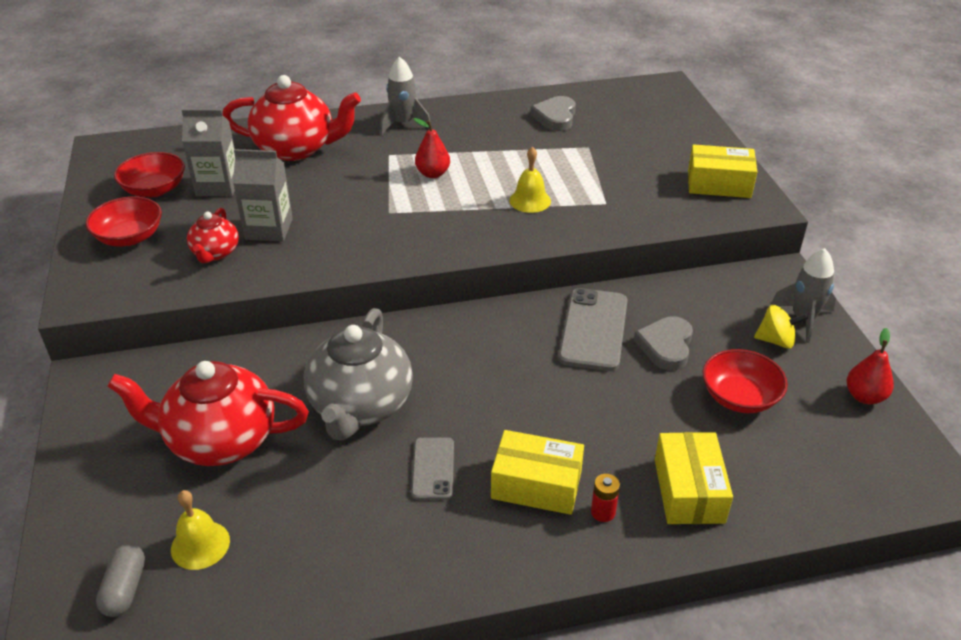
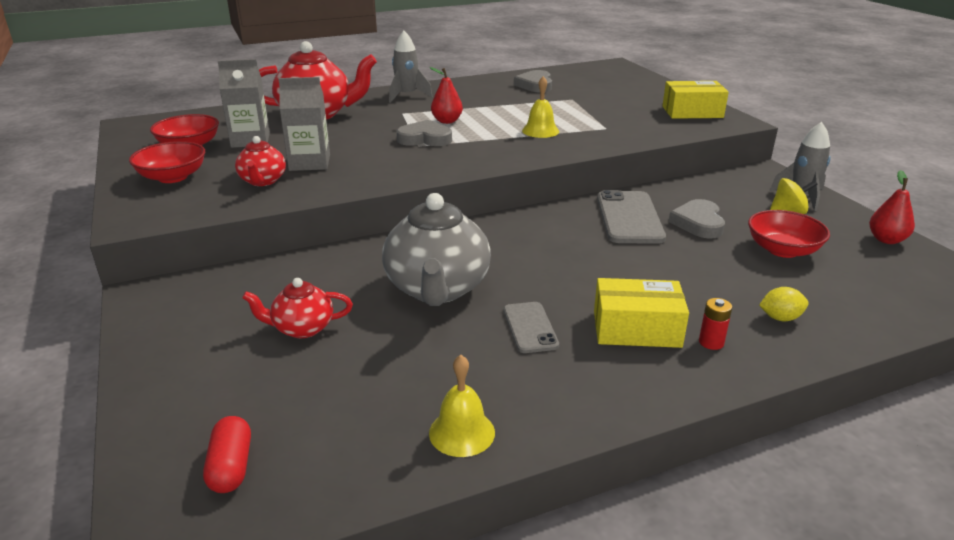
camera: 10 degrees left, 10 degrees down
(125, 589) = (231, 467): grey capsule -> red capsule
(200, 545) = (307, 416): yellow bell -> yellow bell (462, 432)
(220, 440) = (302, 328): red teapot -> red teapot, size x0.53
(399, 202) = (425, 139): none -> grey heart
(689, 490) = (780, 318): yellow box -> yellow lemon

